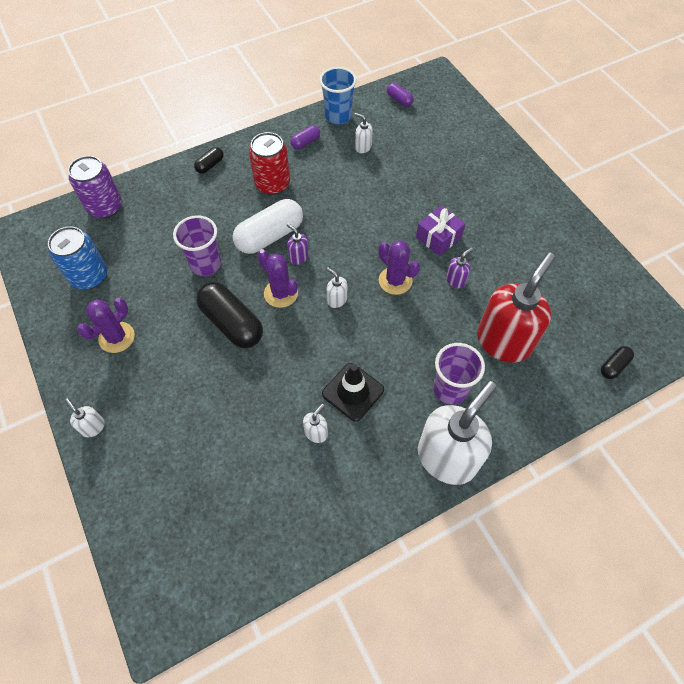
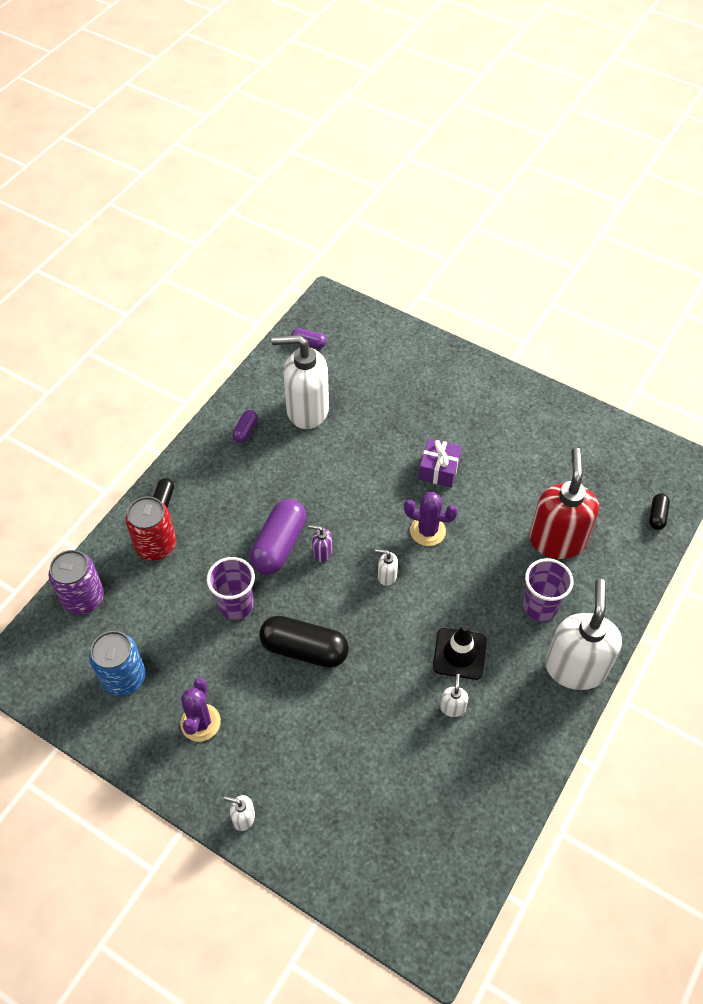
camera: 30 degrees left, 5 degrees down
(269, 236) = (279, 545): white capsule -> purple capsule
(272, 184) = (243, 490): red can -> red can (156, 545)
(281, 293) = (330, 596): purple cactus -> none
(338, 116) = (259, 388): blue cup -> none
(363, 147) = (307, 410): white soap dispenser -> white soap dispenser, size x2.47
(456, 280) = (481, 503): purple soap dispenser -> none

